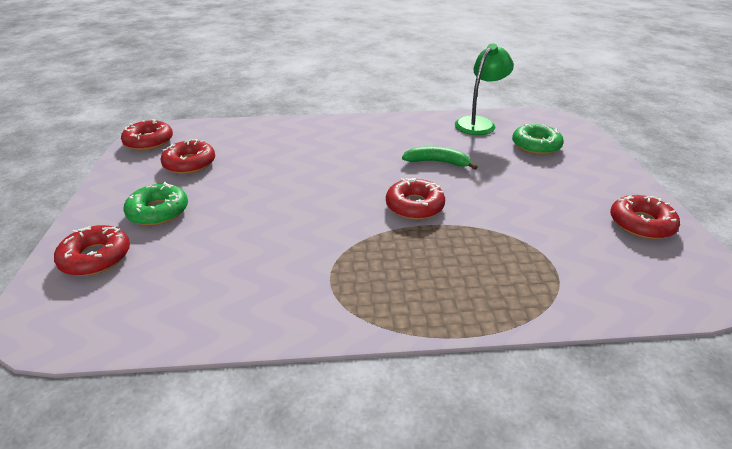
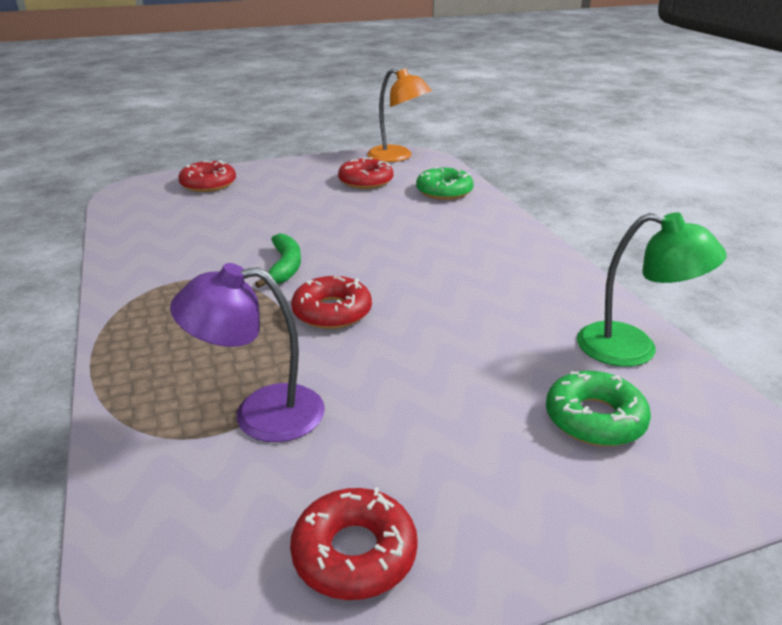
camera: 75 degrees right, 5 degrees down
(149, 141) = (397, 157): red donut -> orange lamp
(158, 211) = (277, 188): green donut -> green donut (444, 191)
(437, 162) = (458, 319): green banana -> green banana (285, 267)
(533, 246) = (260, 414): none -> purple lamp

